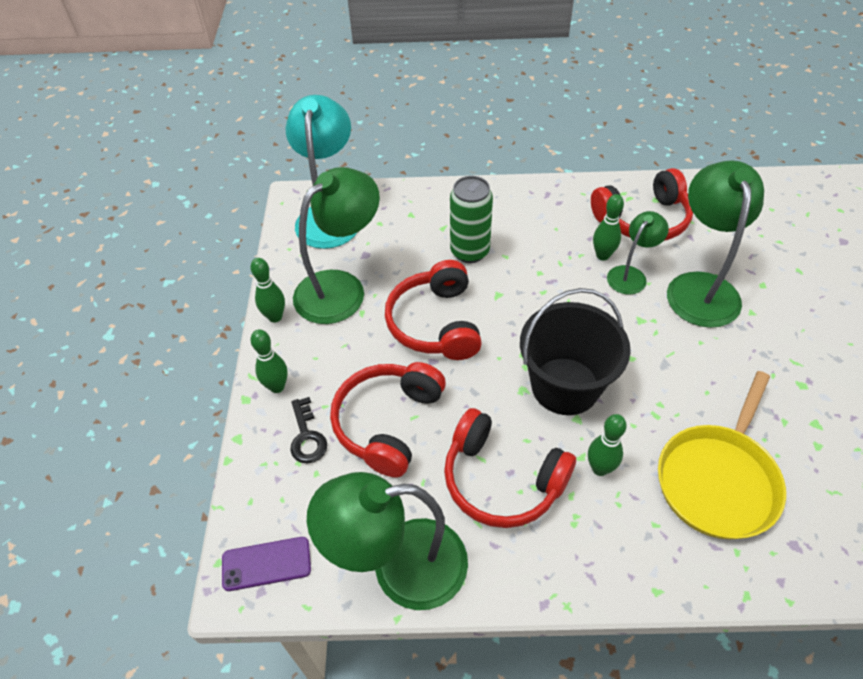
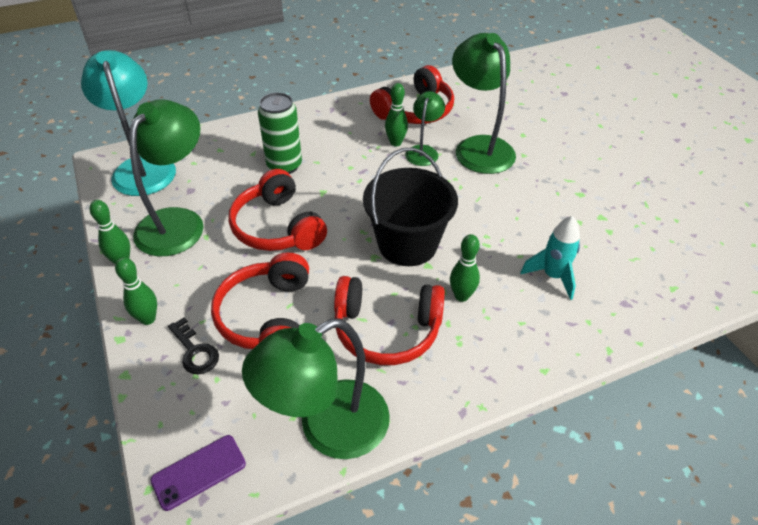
camera: 25 degrees left, 5 degrees down
(718, 480) = (552, 276): yellow pan -> turquoise rocket

